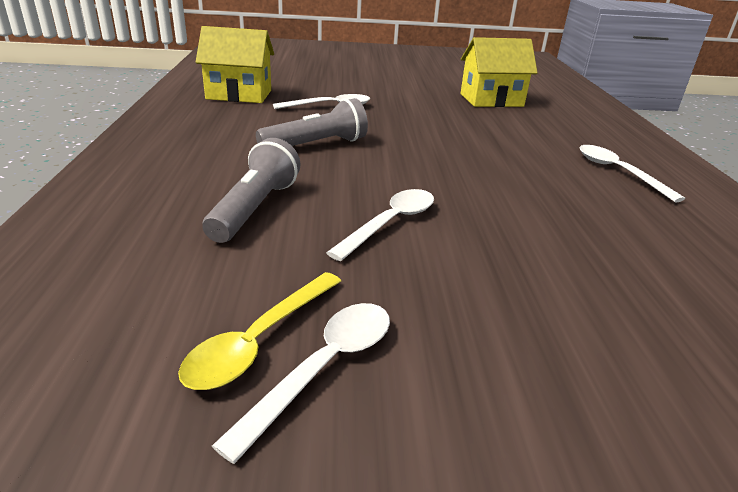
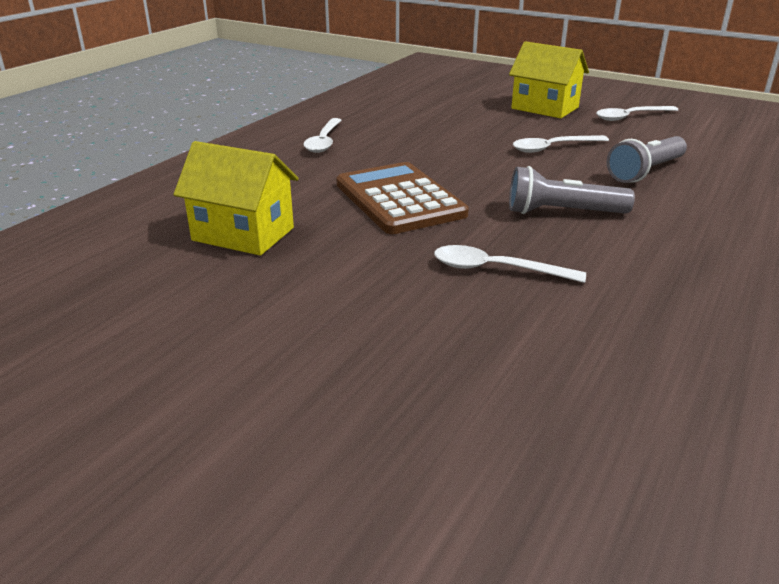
camera: 145 degrees left, 0 degrees up
(239, 95) = (630, 331): yellow house -> yellow house (545, 108)
(259, 340) = (656, 126): yellow spoon -> none
(448, 132) = (399, 199): none -> brown calculator

